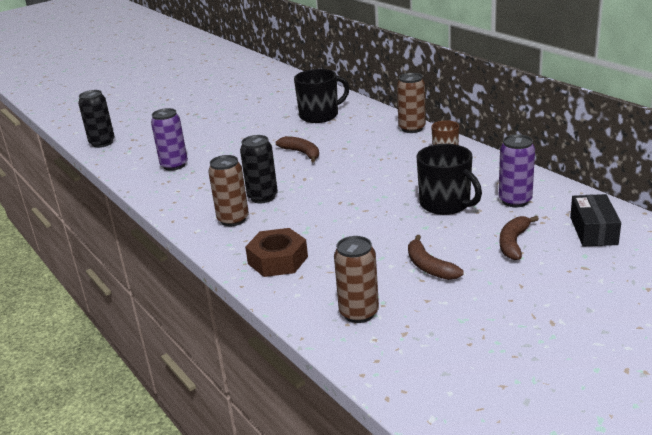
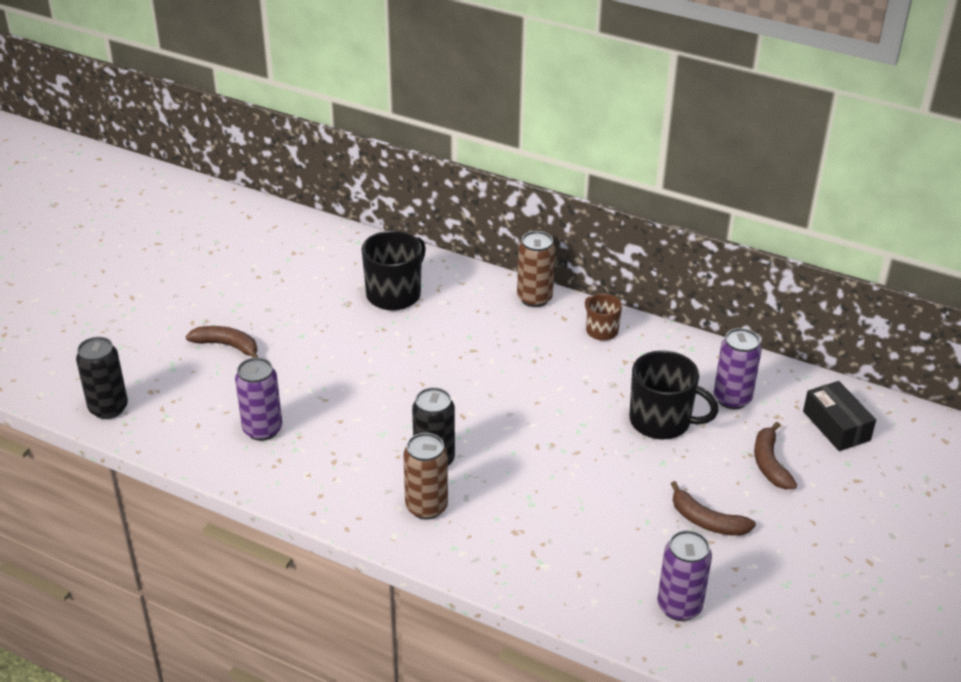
camera: 30 degrees left, 10 degrees up
(278, 260) = (533, 557): brown nut -> none
(302, 153) = (424, 371): brown banana -> brown banana (227, 346)
(359, 313) = (679, 606): brown can -> purple can

